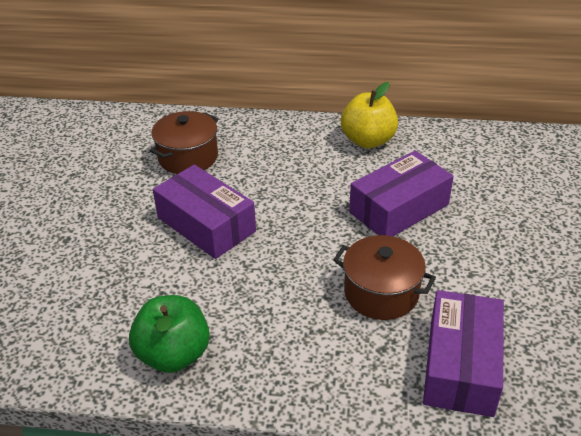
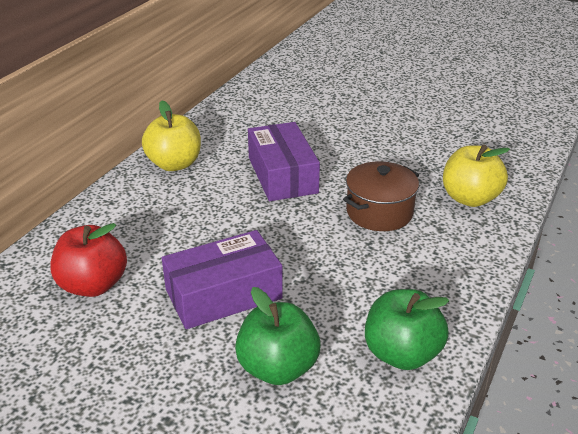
camera: 70 degrees left, 5 degrees down
(132, 280) = (278, 368): none -> green apple
(188, 157) = (93, 285): brown pot -> red apple
(460, 365) = (470, 198): purple box -> yellow apple

